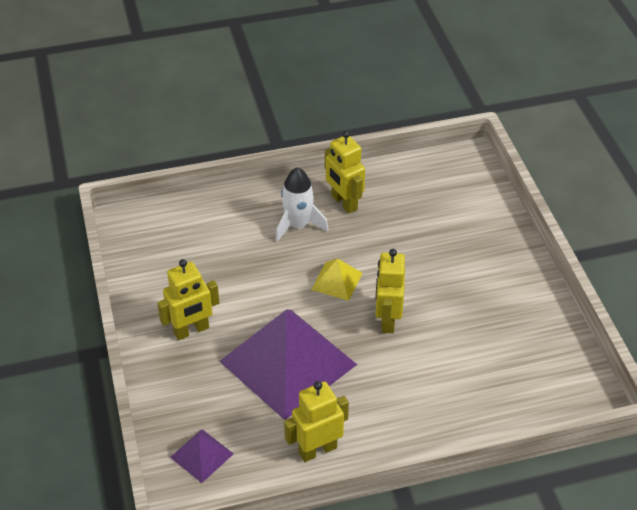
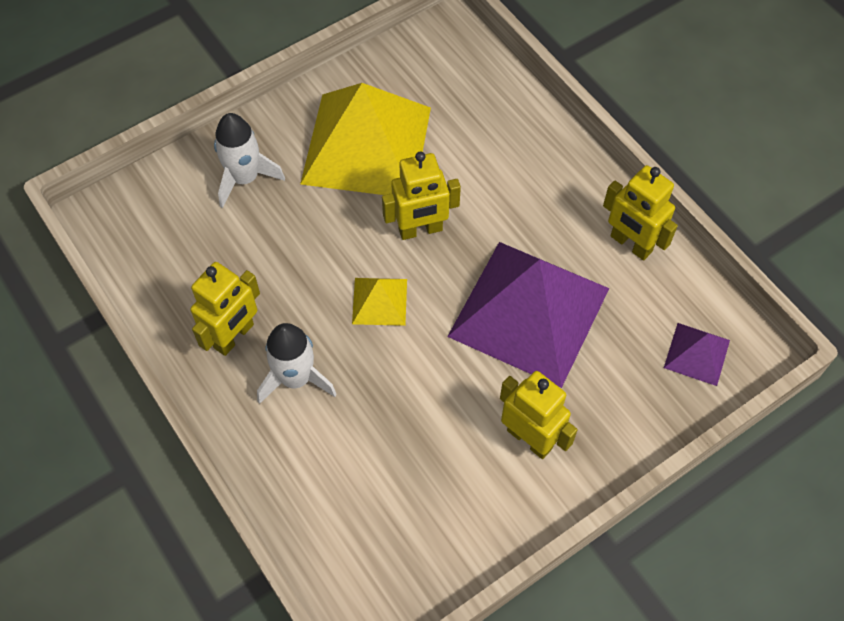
camera: 110 degrees left, 15 degrees up
(474, 234) = (245, 178): none -> white rocket
(481, 309) = (367, 145): none -> yellow pyramid

